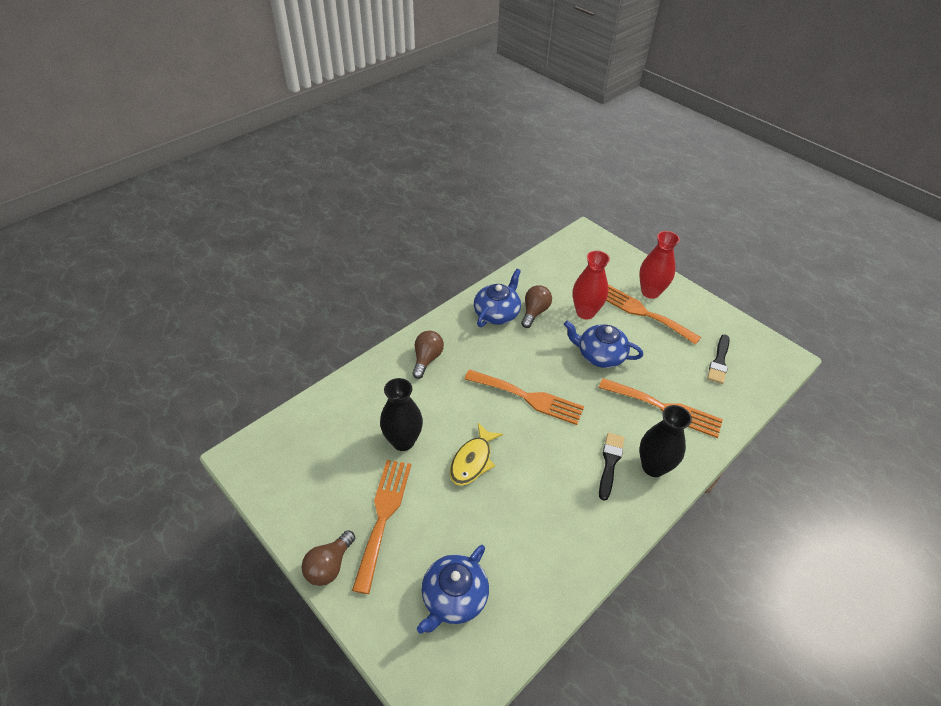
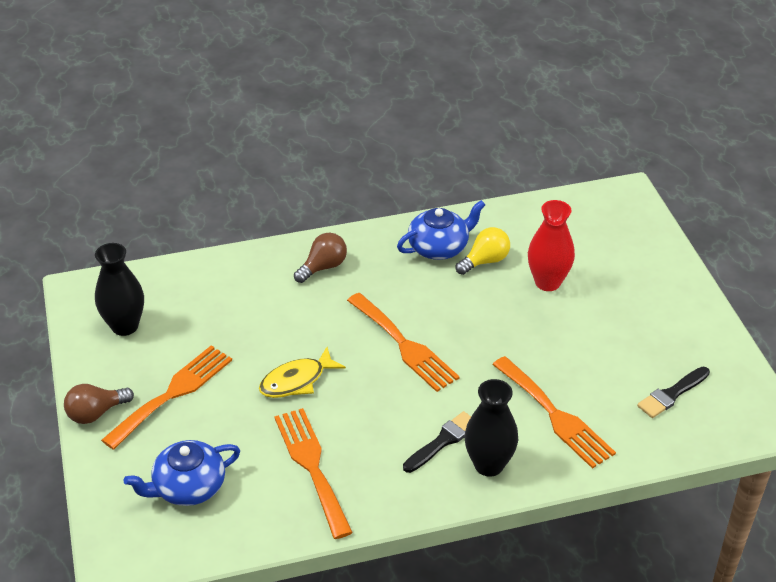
camera: 30 degrees right, 5 degrees down
(403, 441) = (240, 336): black vase -> black vase (125, 326)
(534, 312) = (485, 261): brown light bulb -> yellow light bulb
(600, 355) = (525, 333): blue teapot -> none
(643, 313) = (622, 308): orange fork -> orange fork (312, 466)
(650, 292) = (653, 288): red vase -> none

